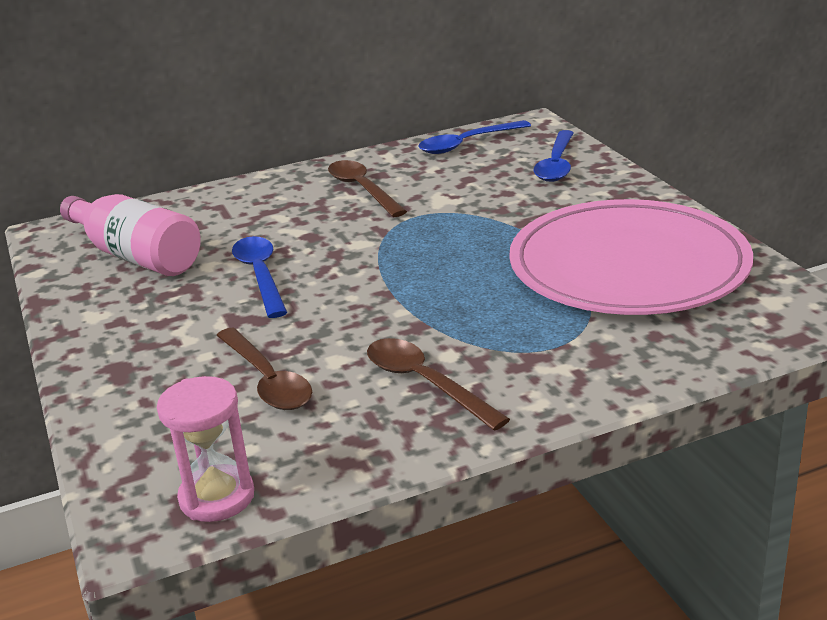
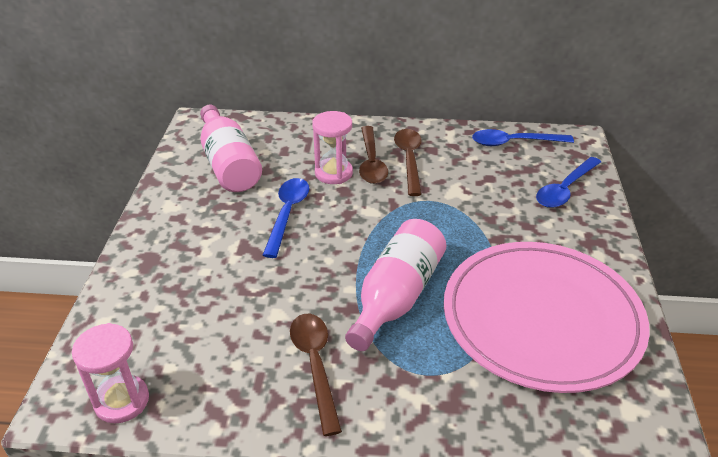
camera: 25 degrees right, 10 degrees up
(267, 380) = (223, 312): brown spoon -> brown spoon (371, 162)
(282, 226) = (333, 173): none -> pink hourglass
(460, 300) = (396, 297): none -> pink bottle

